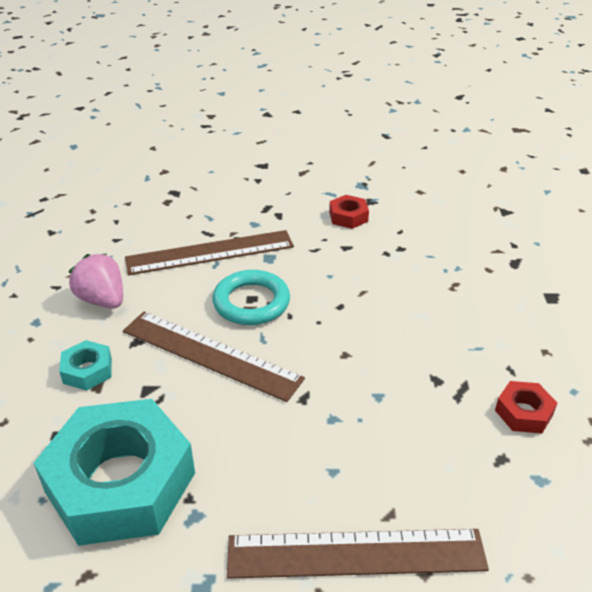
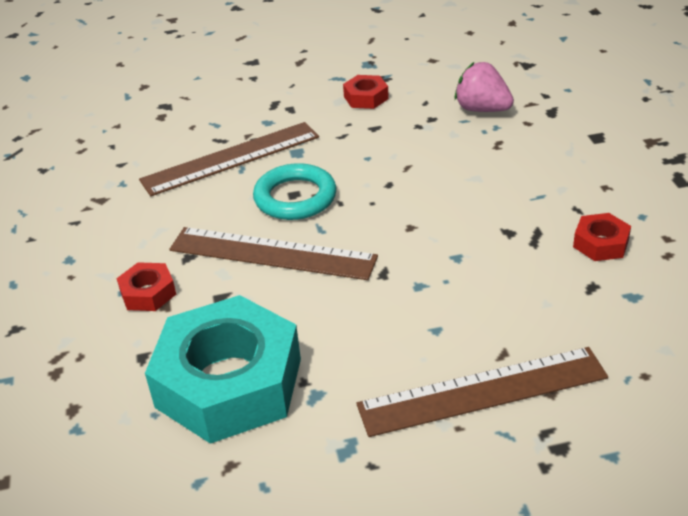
camera: 10 degrees left, 0 degrees up
(87, 370) = (148, 293): turquoise nut -> red nut
(102, 300) = (133, 225): pink strawberry -> pink strawberry (482, 109)

